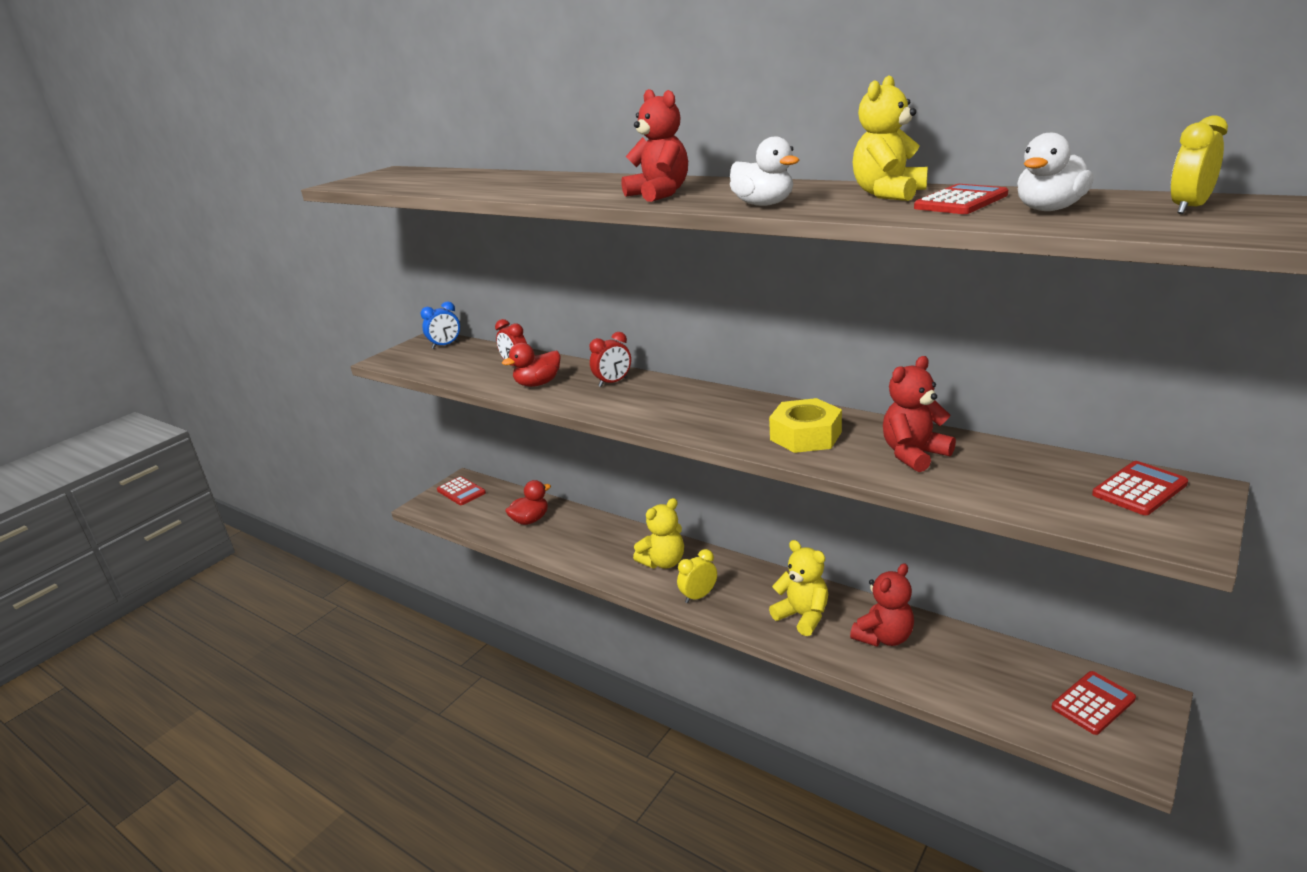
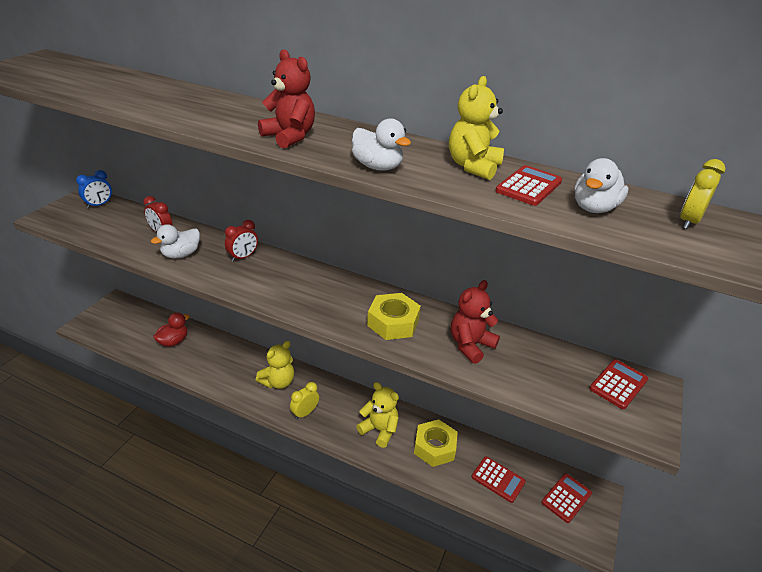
camera: 15 degrees left, 10 degrees up
(461, 491) = (115, 312): red calculator -> red calculator (498, 479)
(538, 384) = (181, 254): red duck -> white duck
(884, 637) = (434, 447): red teddy bear -> yellow nut

